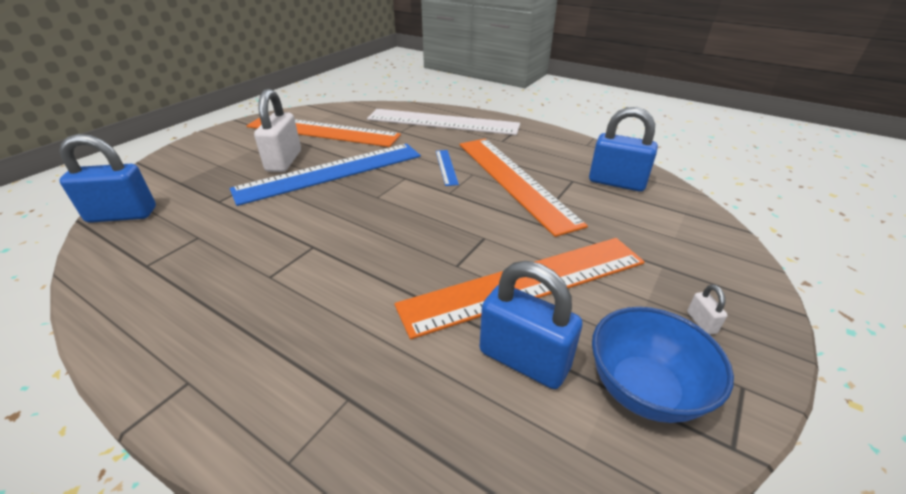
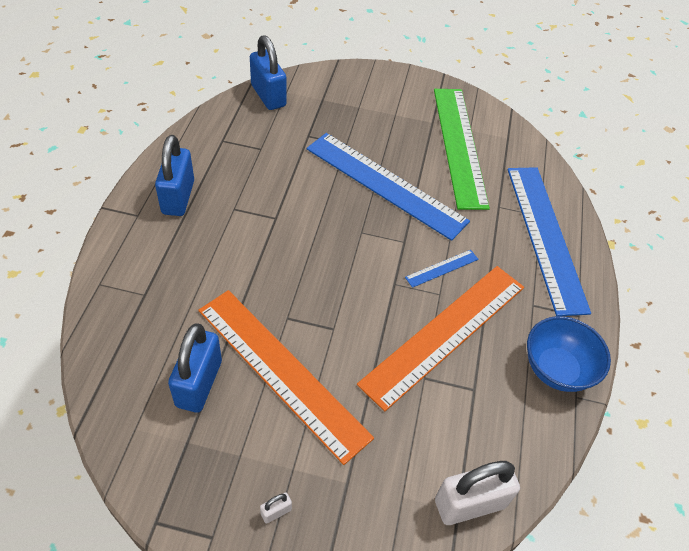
camera: 65 degrees right, 15 degrees up
(284, 161) = (387, 145): white padlock -> white padlock (469, 503)
(322, 131) = (459, 145): orange ruler -> green ruler
(442, 122) = (545, 236): white ruler -> blue ruler
(616, 182) = (492, 435): blue padlock -> blue padlock (178, 197)
(644, 389) = (191, 464): blue bowl -> blue bowl (556, 369)

